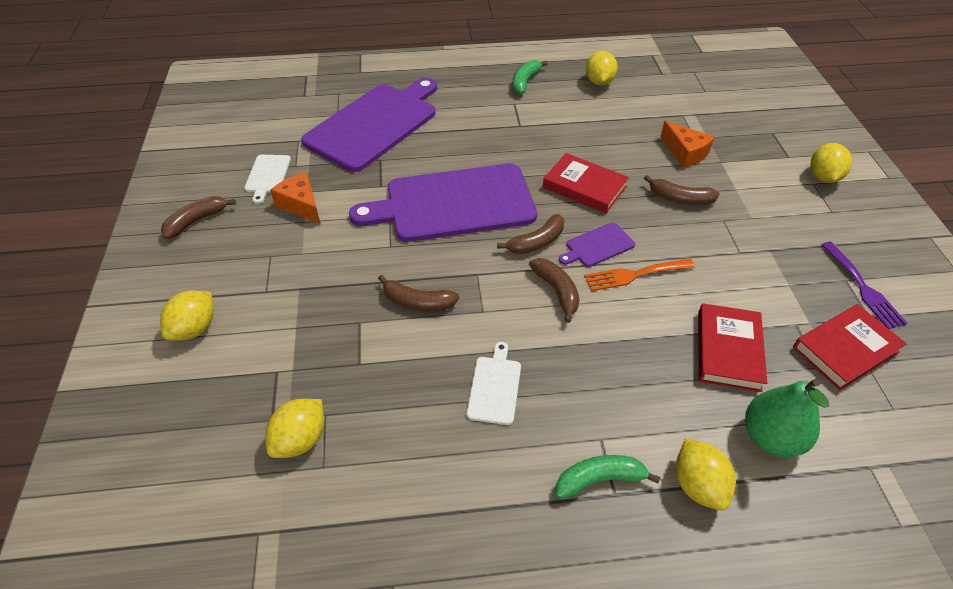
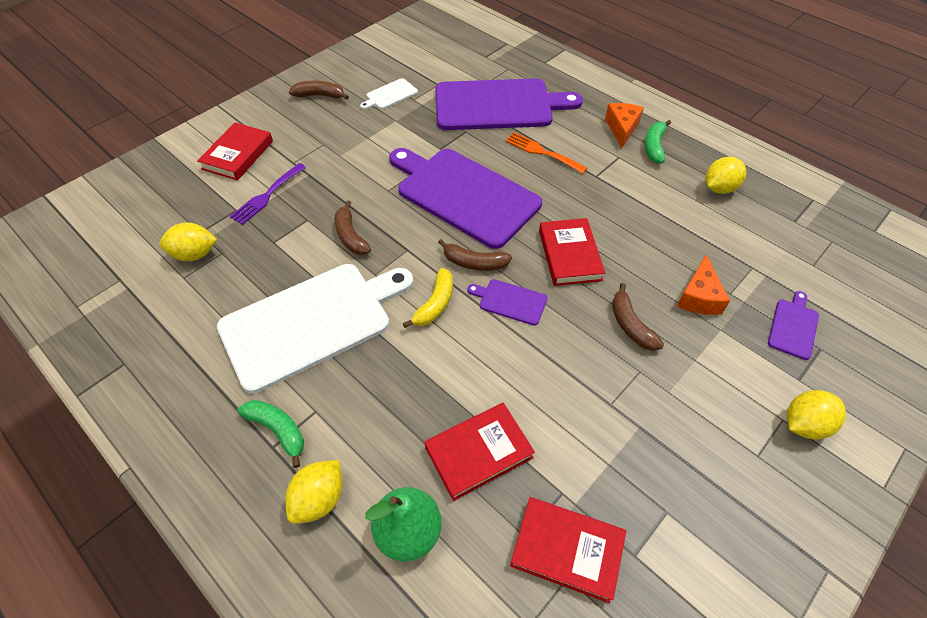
camera: 50 degrees right, 5 degrees up
(195, 328) = (238, 155): yellow lemon -> red book
(301, 205) = (380, 126): orange cheese -> orange cheese (622, 128)
(495, 387) = (312, 322): white cutting board -> white cutting board, size x2.41
(525, 82) = (654, 146): green banana -> green banana turned 60 degrees counterclockwise
(557, 291) = (435, 304): brown banana -> yellow banana
(634, 275) = (502, 342): orange fork -> orange fork (542, 152)
(746, 131) = (793, 326): none -> purple cutting board
(863, 288) = (670, 532): purple fork -> purple fork (267, 196)

